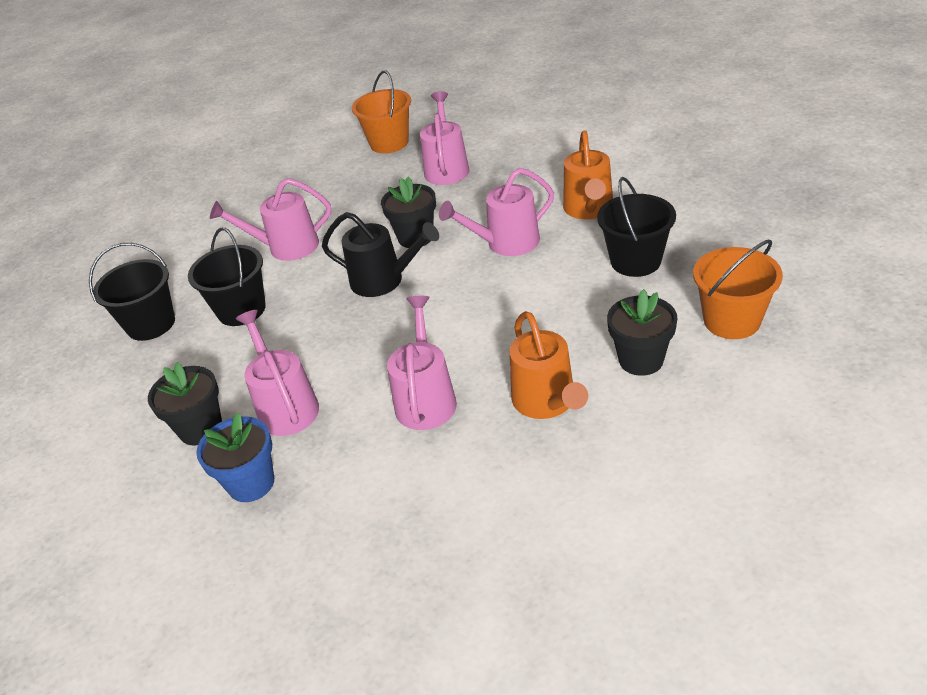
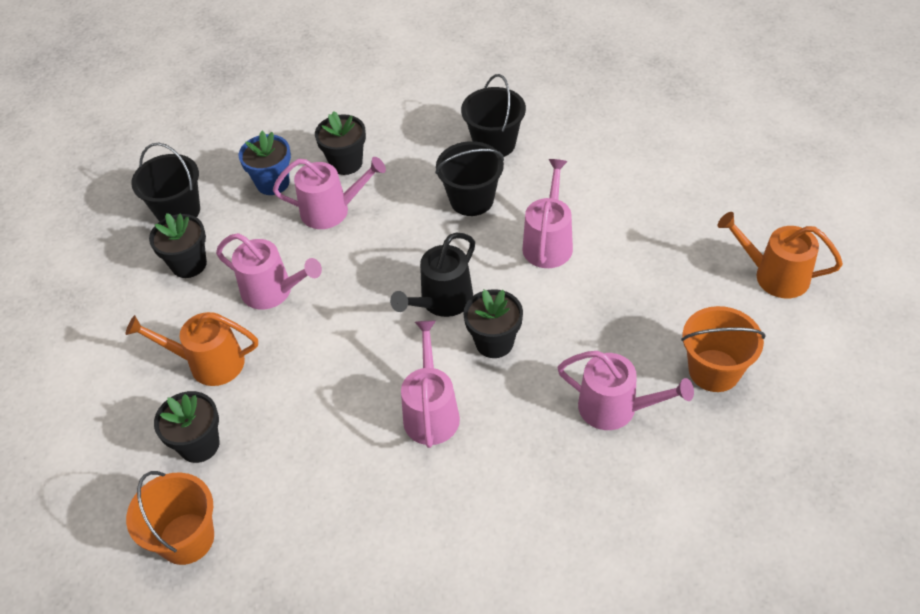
camera: 110 degrees right, 10 degrees up
(419, 496) = (189, 264): none -> black flower pot
(589, 209) = (438, 509): orange watering can -> orange watering can (774, 275)
(635, 261) = (323, 507): black bucket -> black bucket (178, 211)

